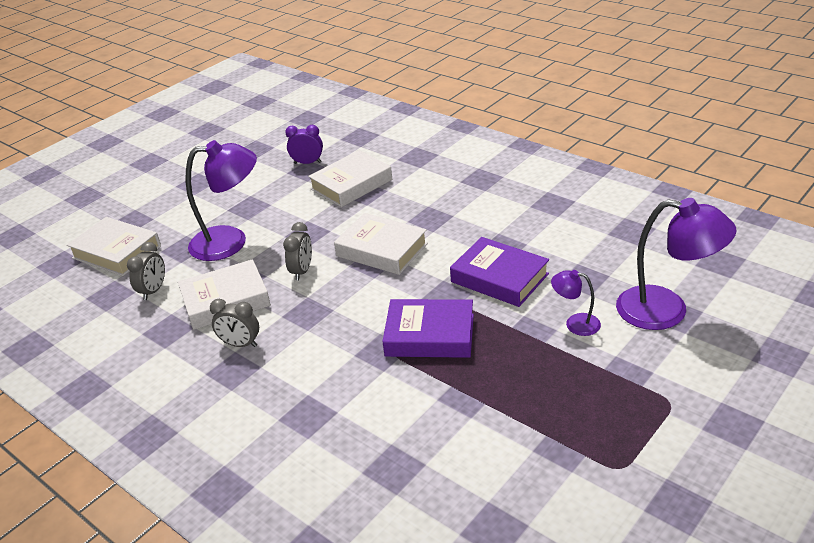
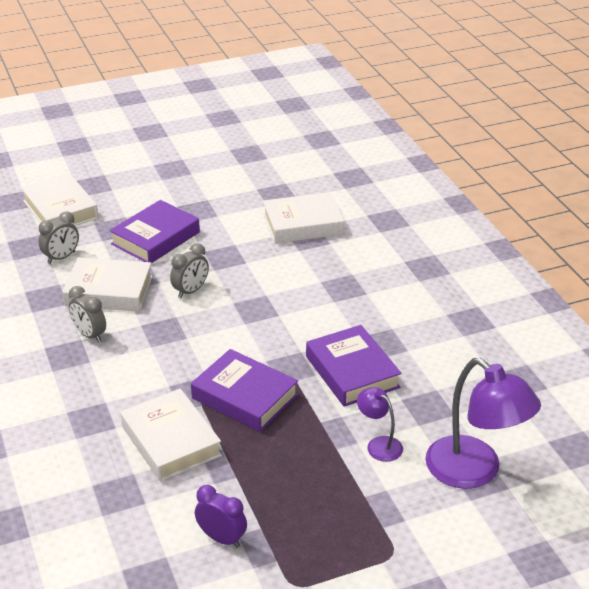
camera: 25 degrees right, 0 degrees up
(230, 242) = (155, 238): purple lamp -> purple book
(307, 163) = (283, 186): purple clock -> purple clock (222, 538)
(382, 250) = (274, 300): white book -> white book (171, 441)

